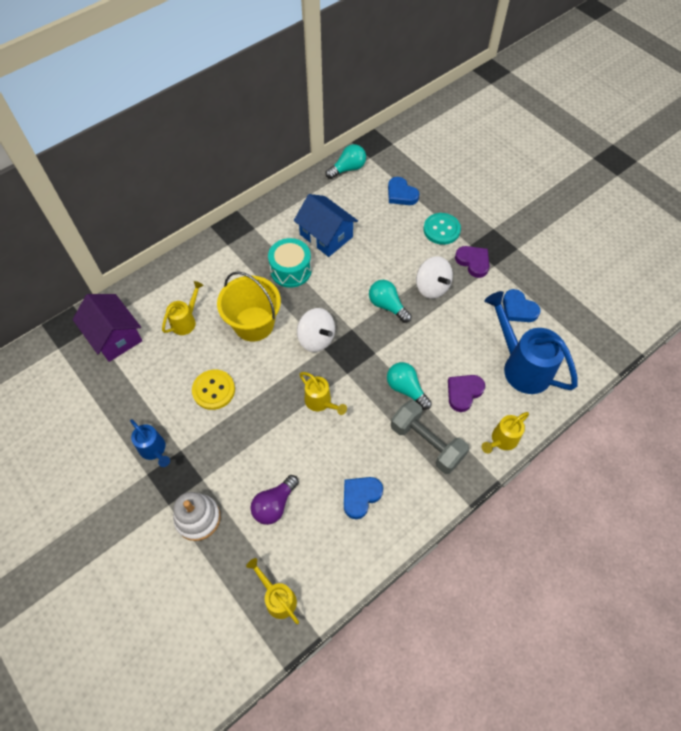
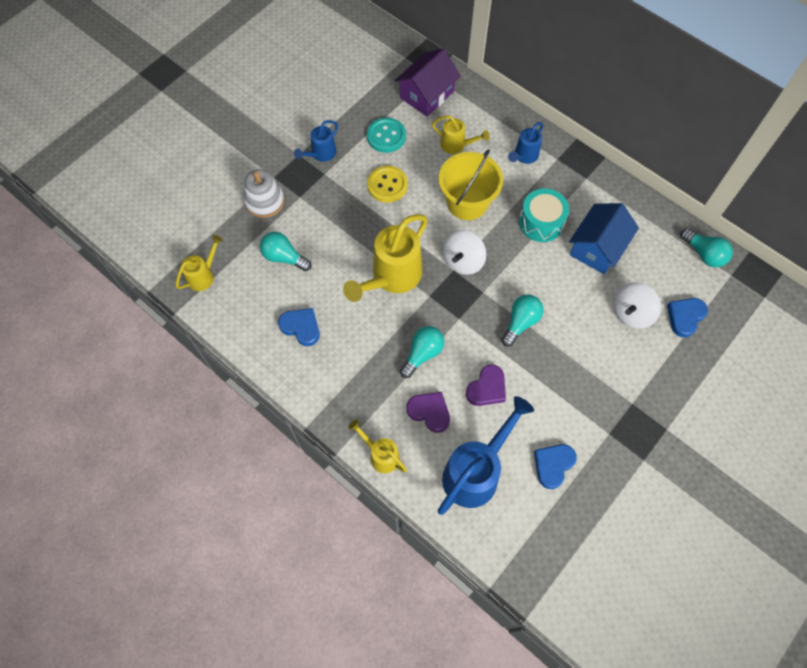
camera: 80 degrees right, 5 degrees up
(216, 268) = (524, 156): none -> blue watering can
(274, 504) = (284, 257): purple light bulb -> turquoise light bulb
(320, 402) = (392, 277): yellow watering can -> yellow watering can, size x1.87
(426, 443) = (365, 380): grey dumbbell -> none
(432, 287) = (558, 366): white spinning top -> white spinning top (631, 313)
(441, 230) = (645, 368): turquoise button -> turquoise button (386, 136)
(473, 262) = (607, 408): purple heart -> purple heart (487, 388)

